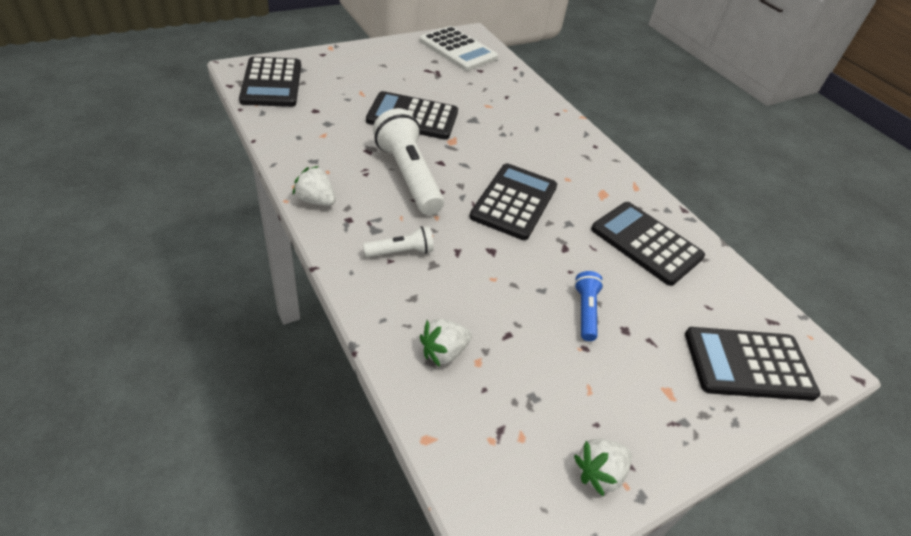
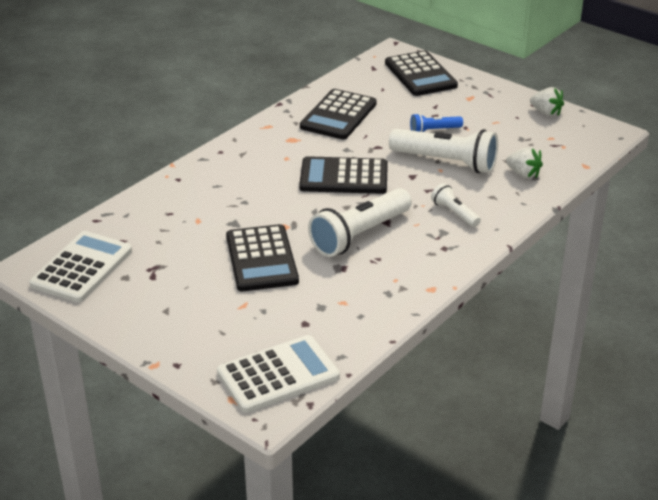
camera: 105 degrees left, 10 degrees down
(271, 83) = (278, 375): black calculator -> white calculator
(316, 200) = (439, 271): white strawberry -> none
(507, 290) = (446, 162): none -> white flashlight

